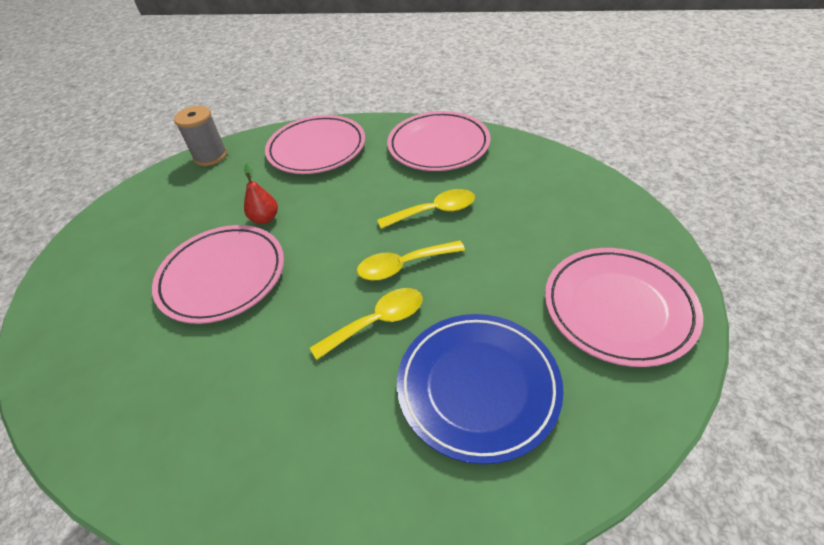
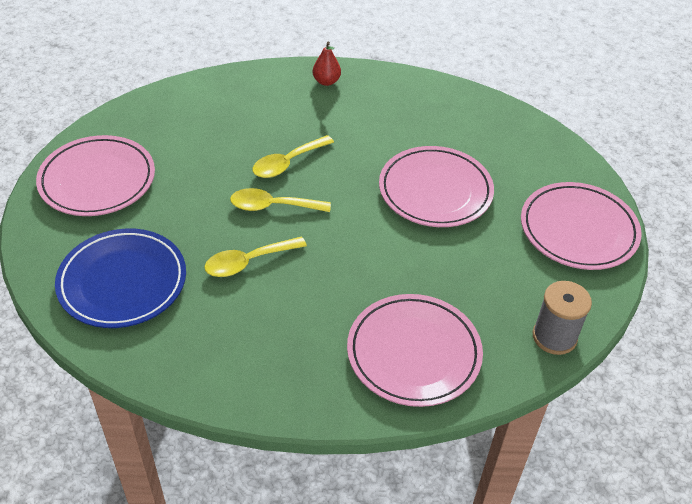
camera: 165 degrees right, 0 degrees up
(265, 218) = (428, 248): red pear -> red pear (326, 81)
(403, 265) = (273, 206): yellow spoon -> yellow spoon turned 150 degrees counterclockwise
(438, 145) = (248, 362): pink plate -> pink plate (578, 230)
(478, 387) = (211, 130): blue plate -> blue plate (122, 282)

